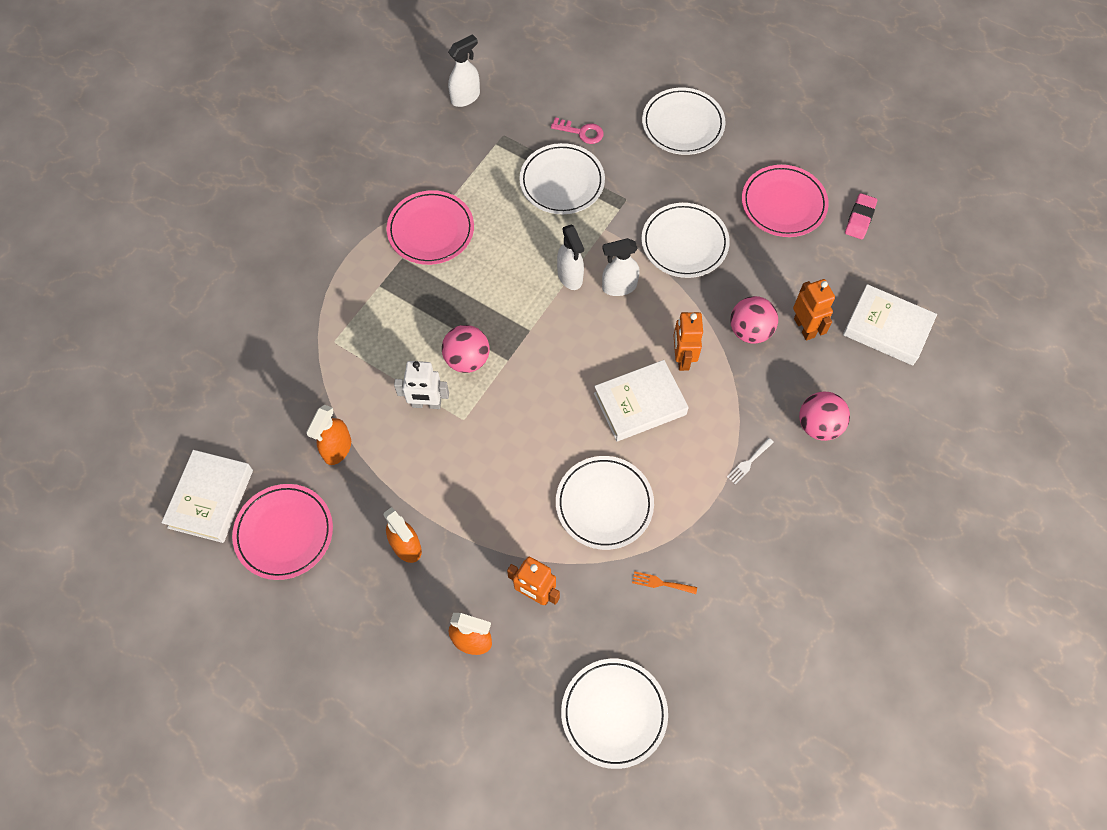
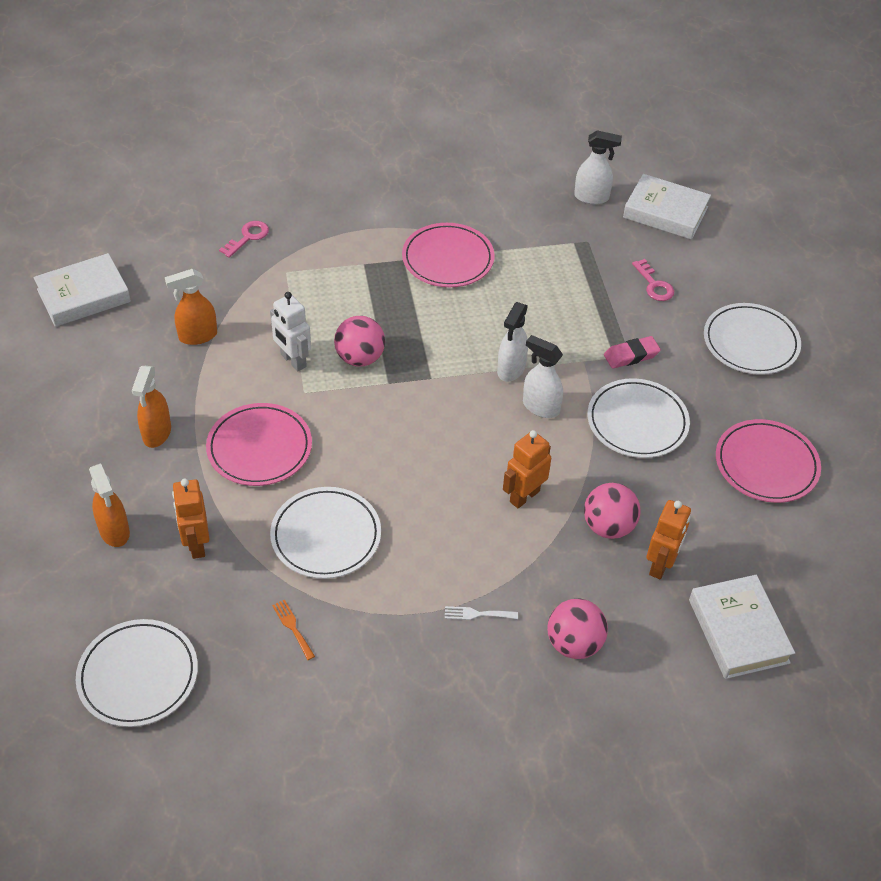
camera: 45 degrees right, 15 degrees down
(270, 339) = (248, 237): none -> pink key
(284, 533) = (96, 354): pink plate -> pink plate (259, 448)
(562, 182) = (592, 304): white plate -> none
(640, 404) = (446, 496): white book -> white book (665, 212)
(860, 218) = (826, 531): pink eraser -> pink eraser (631, 355)

